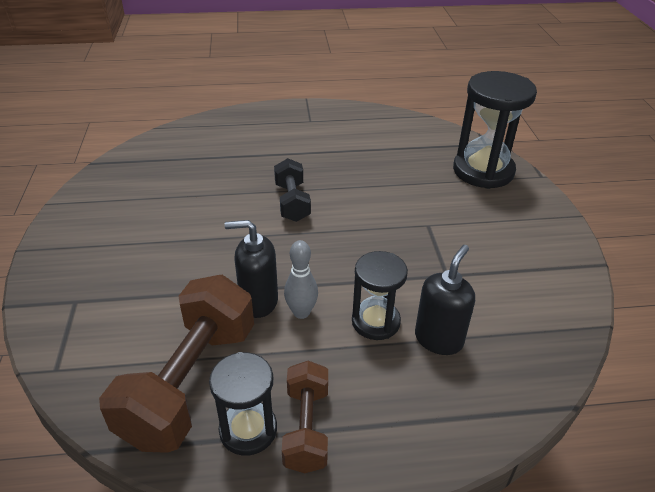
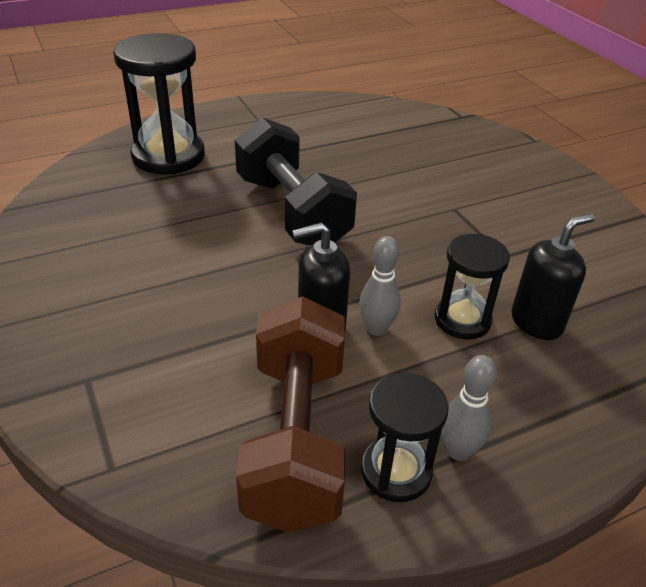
camera: 20 degrees left, 0 degrees up
(292, 202) = (292, 211): black dumbbell -> black dumbbell, size x1.80
(306, 428) = (458, 451): brown dumbbell -> grey bowling pin
(438, 339) = (536, 322): black soap dispenser -> black soap dispenser turned 45 degrees clockwise
(483, 171) = (476, 144): black hourglass -> black hourglass (168, 156)

